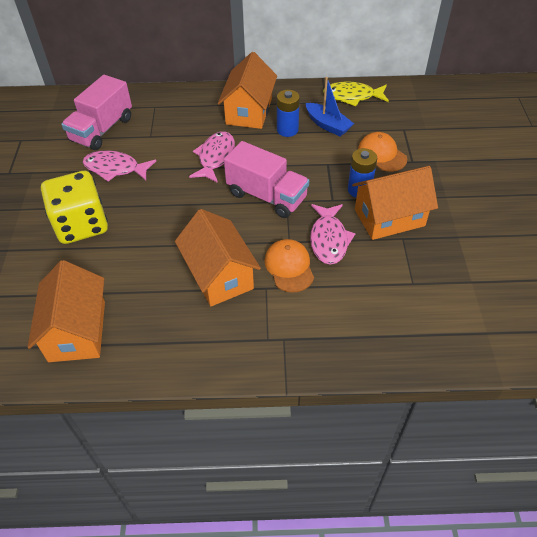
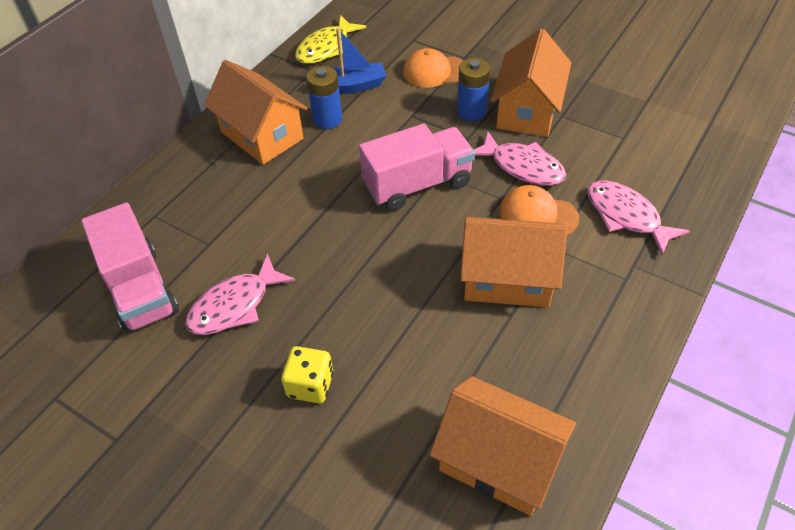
camera: 55 degrees left, 0 degrees up
(81, 225) = (310, 385): yellow dice -> yellow dice, size x0.53
(215, 157) = (311, 199): pink fish -> pink fish (626, 216)

